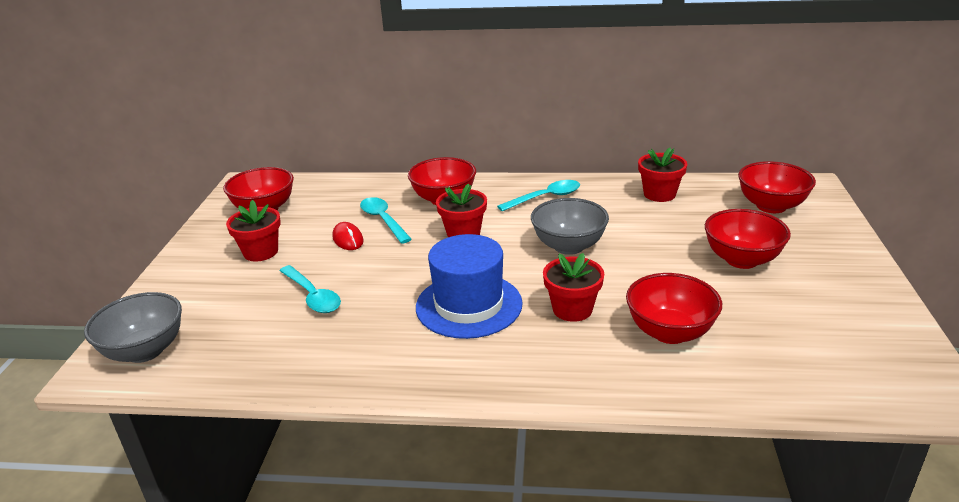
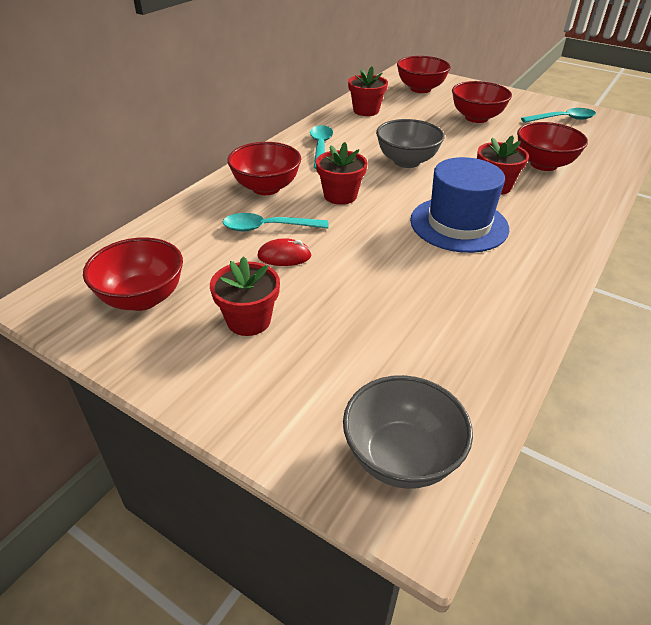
camera: 65 degrees left, 10 degrees up
(312, 296) = (378, 302): turquoise spoon -> turquoise spoon (562, 119)

